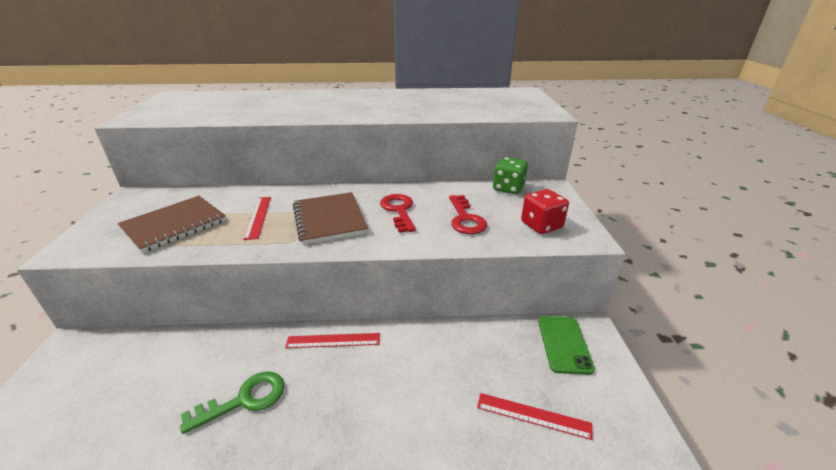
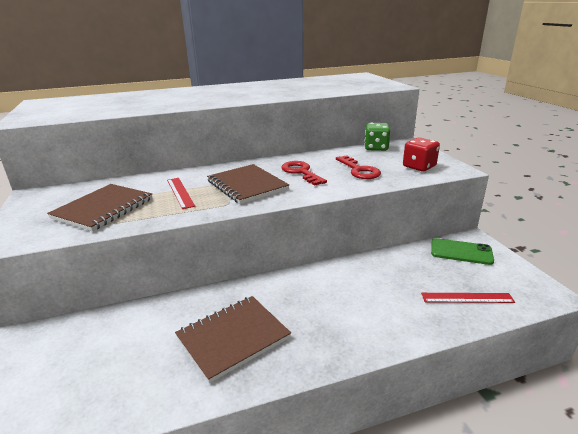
camera: 15 degrees left, 5 degrees down
(244, 400) = (233, 338): green key -> brown notebook
(333, 341) = (281, 284): red ruler -> none
(564, 344) = (461, 252): green phone -> green phone turned 60 degrees counterclockwise

